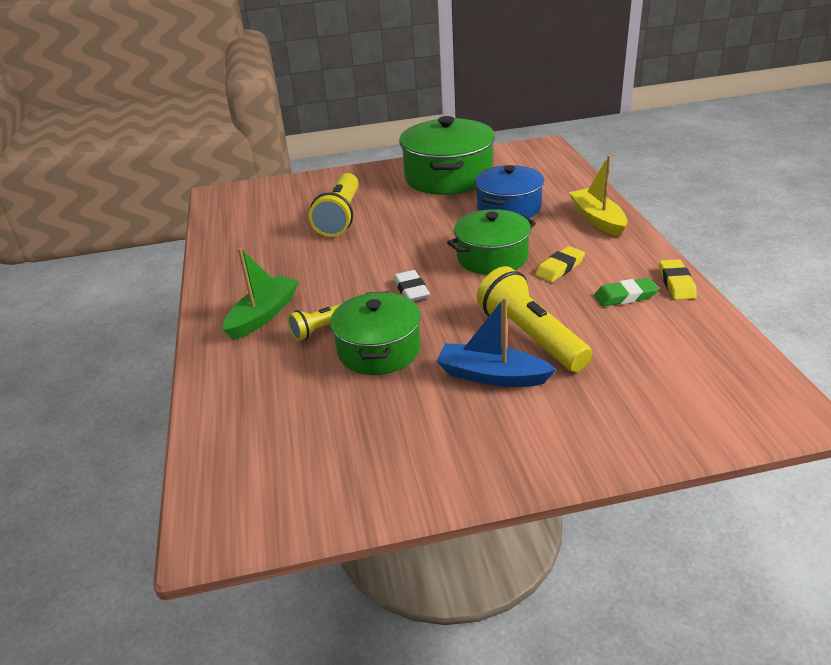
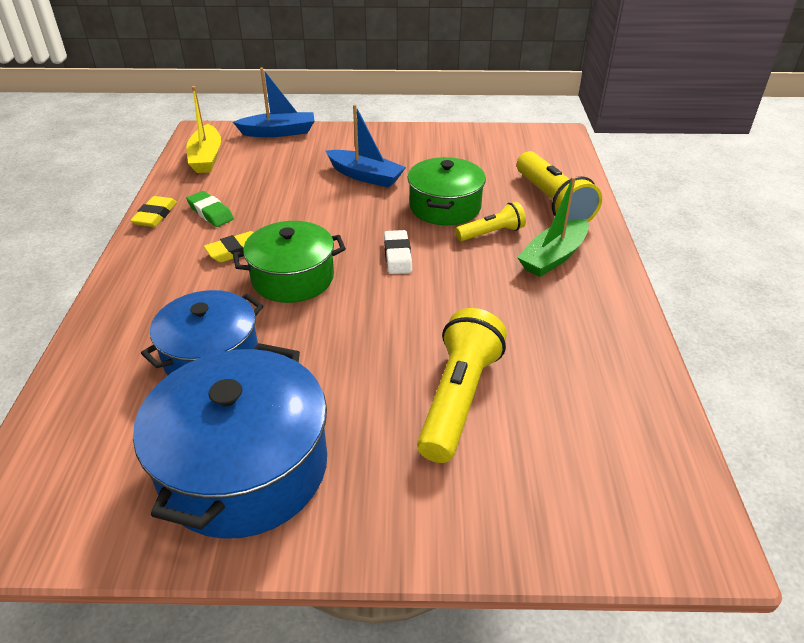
camera: 170 degrees left, 5 degrees up
(448, 177) = (244, 467): green pot -> blue pot
(531, 336) = (317, 196): yellow flashlight -> yellow flashlight (552, 202)
(597, 219) = (129, 307): yellow boat -> yellow boat (206, 158)
(625, 296) = (210, 213): green eraser -> green eraser turned 45 degrees clockwise
(678, 436) = (279, 132): none -> blue boat

